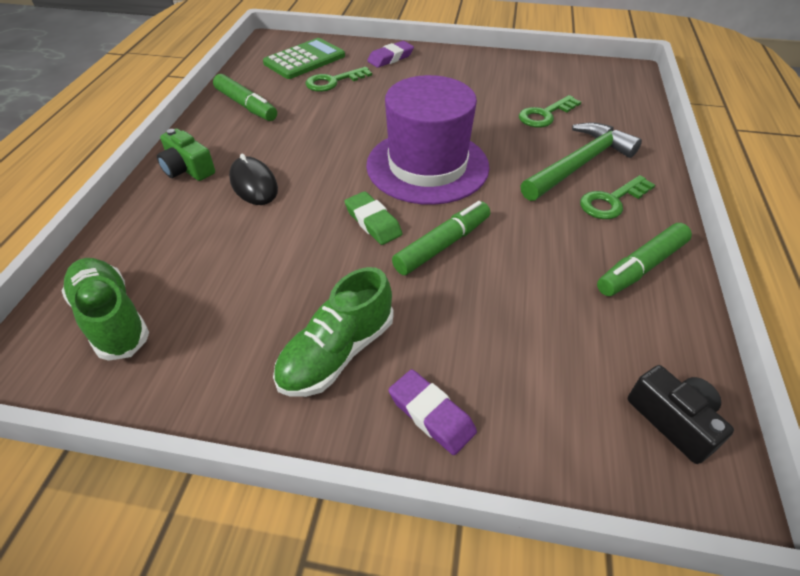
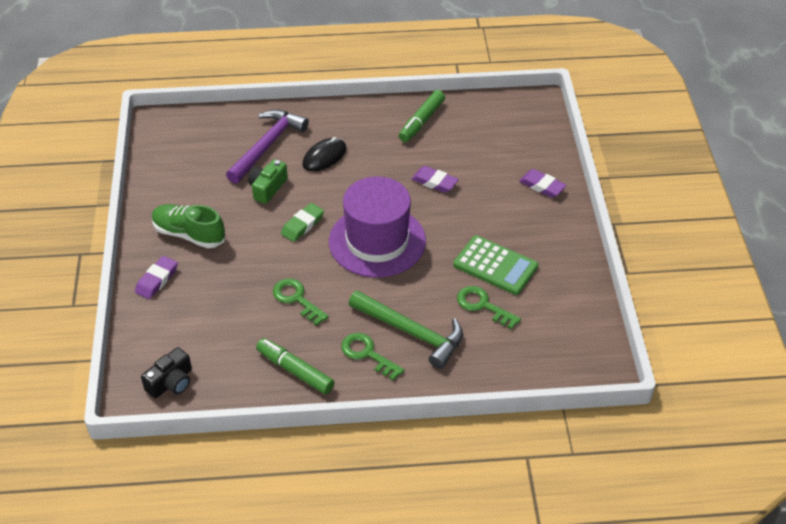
camera: 75 degrees right, 0 degrees up
(112, 319) = (193, 141): green shoe -> none
(187, 169) = (330, 120): green camera -> green camera (267, 188)
(192, 233) = (267, 146): none -> purple hammer
(304, 60) = (511, 132): green calculator -> green calculator (495, 266)
(333, 82) = (480, 160): green key -> green key (296, 299)
(350, 113) = (434, 182): none -> purple eraser
(442, 245) = (289, 264): green marker -> none

